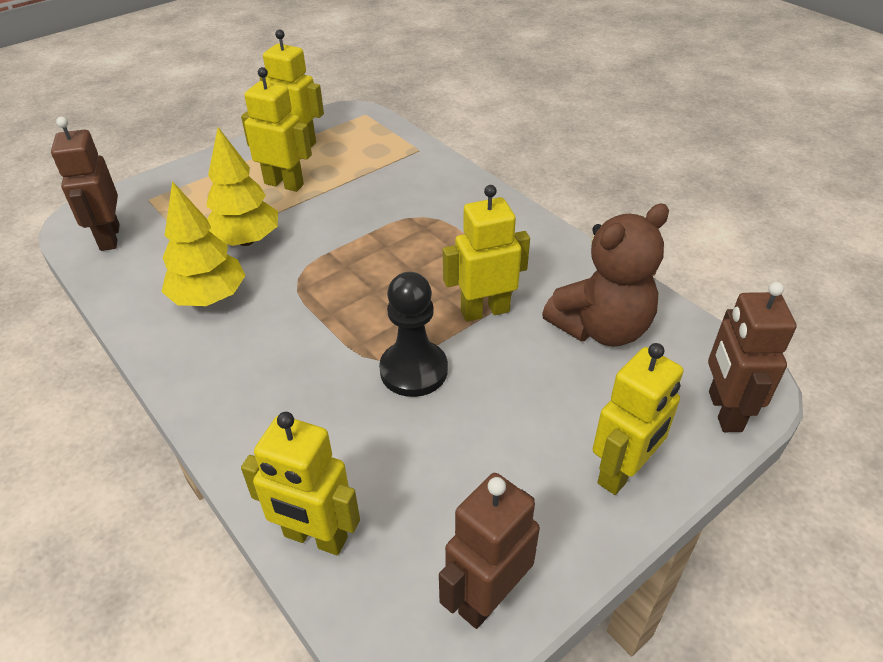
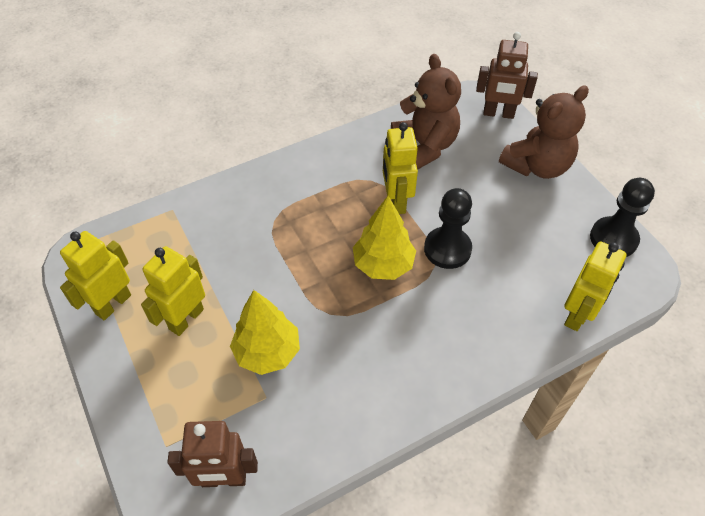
camera: 80 degrees left, 10 degrees up
(209, 298) = (341, 381): yellow tree -> yellow tree (383, 265)
(487, 597) = (613, 239): brown robot -> black pawn
(622, 472) = (537, 166): yellow robot -> brown teddy bear

